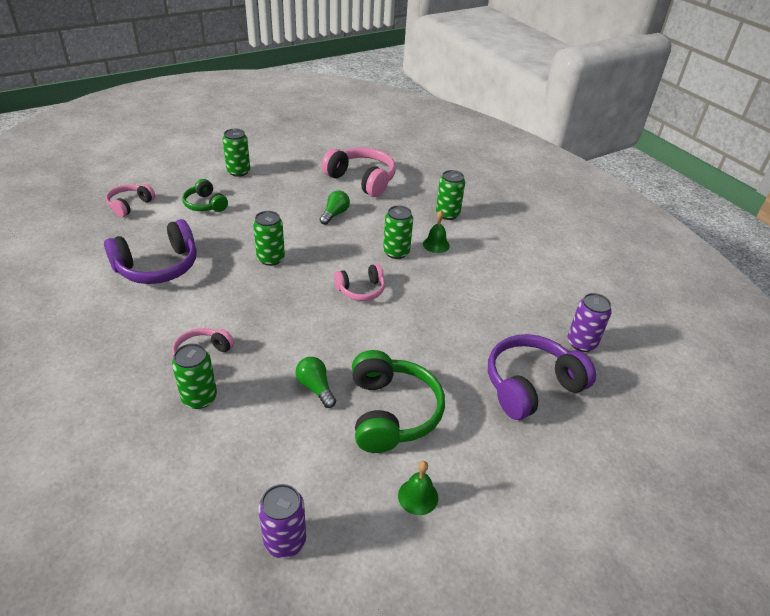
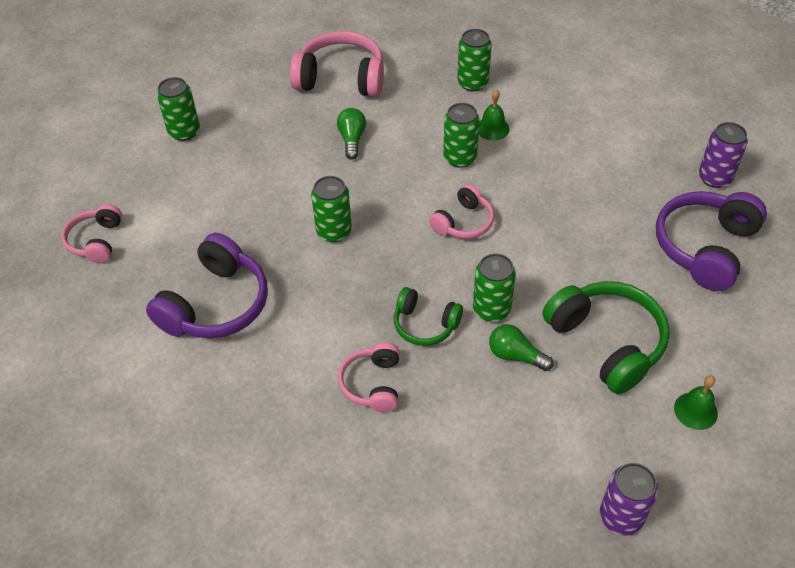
camera: 25 degrees left, 10 degrees up
(199, 398) = (413, 428): green can -> green can (491, 309)
(205, 204) = (189, 197): green headphones -> green headphones (425, 325)

